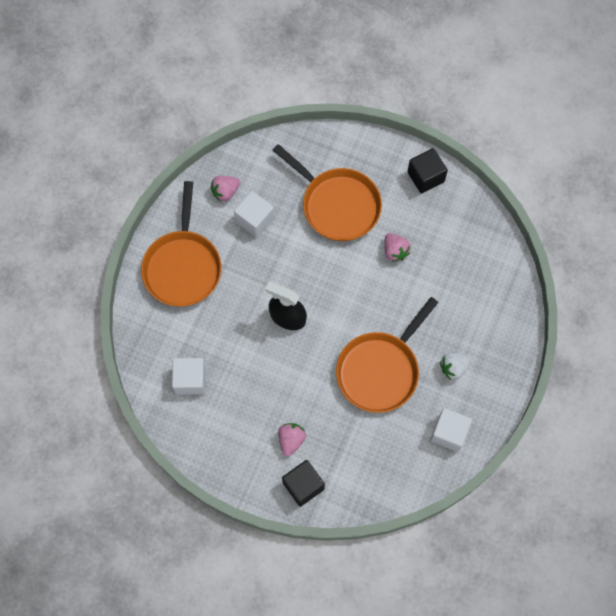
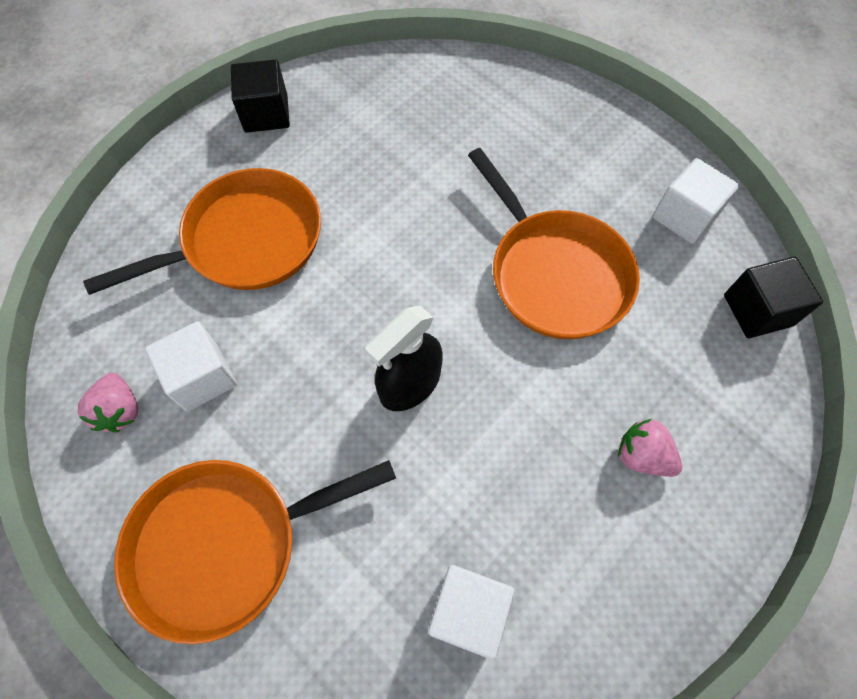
camera: 70 degrees left, 5 degrees down
(183, 266) = (225, 544): orange pan -> orange pan turned 135 degrees clockwise
(303, 485) = (733, 463): black cube -> black cube (757, 310)
(395, 251) = (364, 189): pink strawberry -> none
(453, 368) = (582, 177): white strawberry -> none

